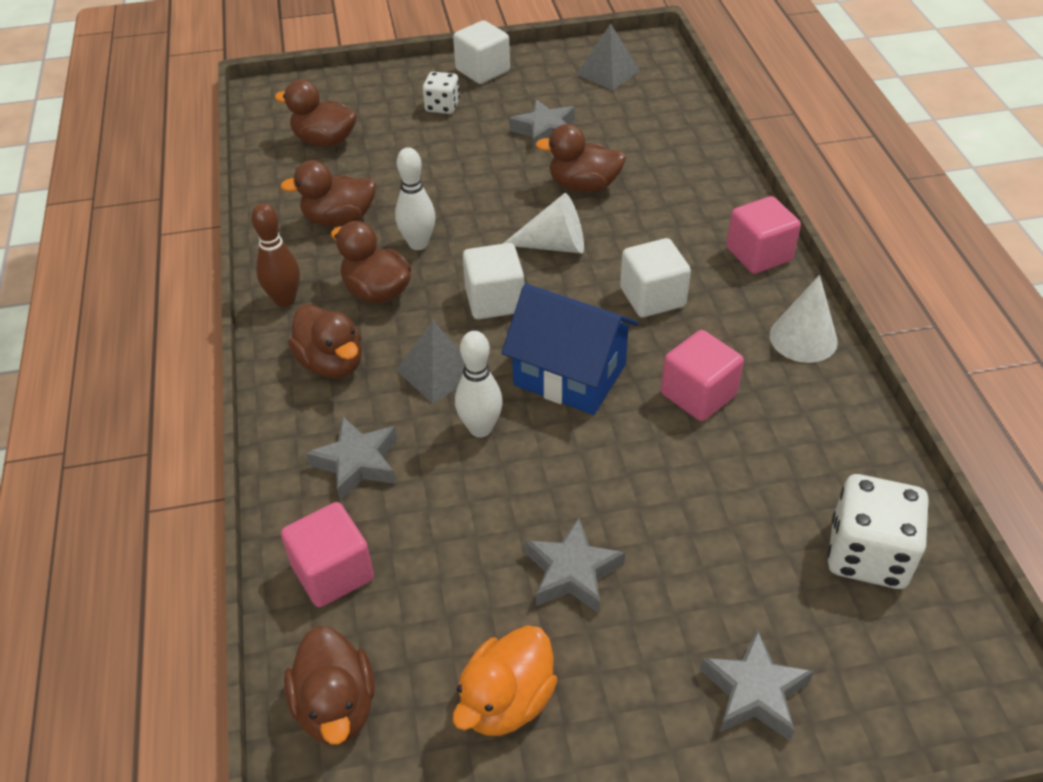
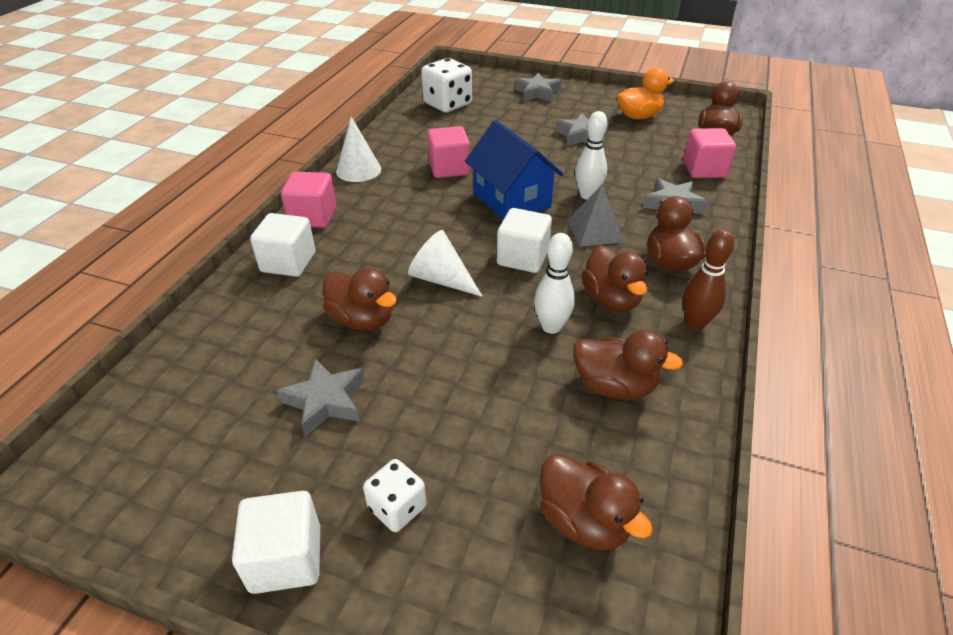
camera: 150 degrees left, 5 degrees down
(608, 72) = (158, 459): grey pyramid -> none
(652, 297) = (414, 219): white cube -> white cube (288, 262)

